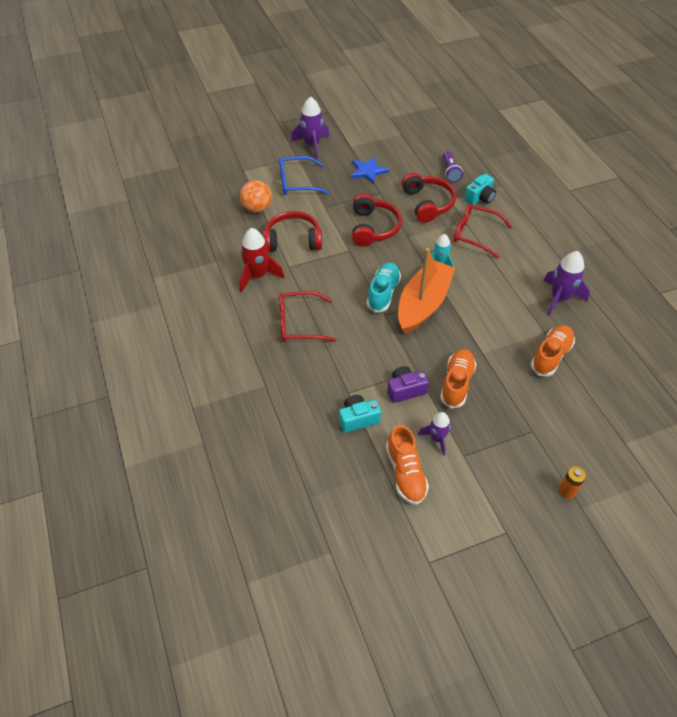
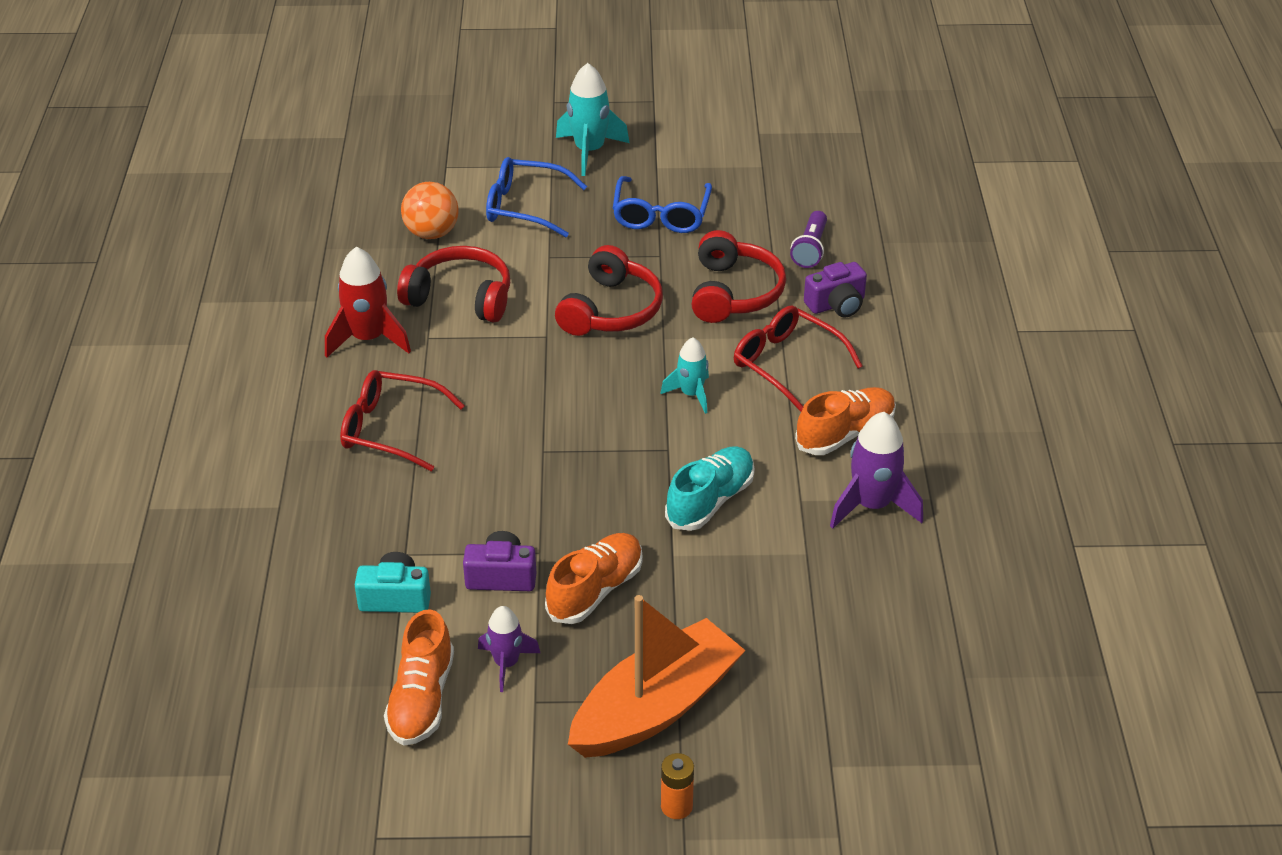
camera: 20 degrees right, 10 degrees down
(312, 145) = (589, 151): purple rocket -> turquoise rocket
(368, 171) = (661, 215): blue star -> blue glasses
(383, 293) = (561, 417): turquoise shoe -> turquoise shoe (710, 501)
(423, 304) = (619, 452): orange boat -> orange boat (655, 707)
(480, 198) = (836, 304): turquoise camera -> purple camera
(551, 356) = (791, 593): orange shoe -> orange shoe (845, 434)

